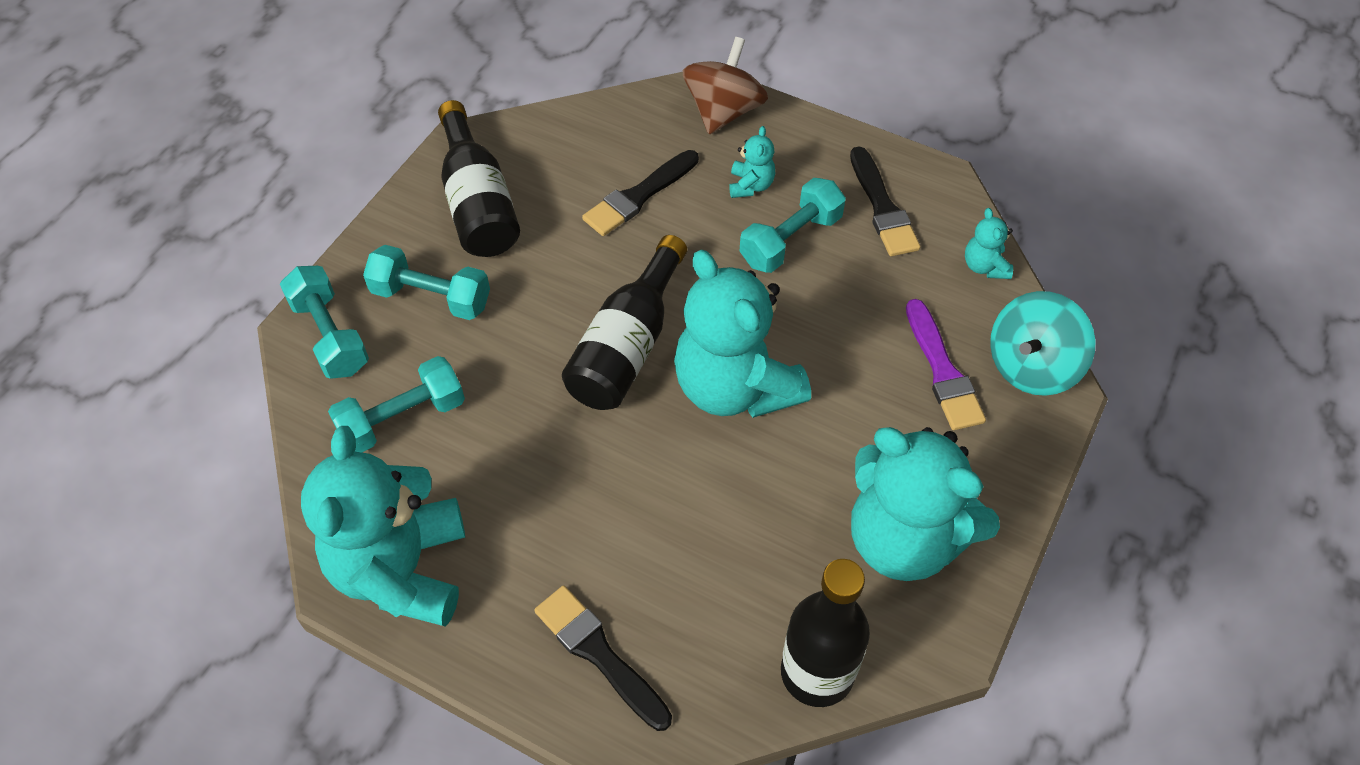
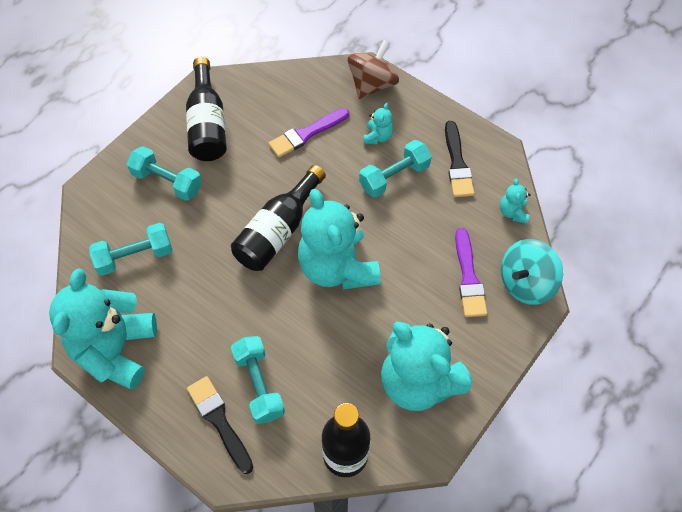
camera: 10 degrees right, 5 degrees up
(330, 336) = (103, 197): turquoise dumbbell -> turquoise dumbbell (259, 384)
(639, 196) = (306, 134): black brush -> purple brush

